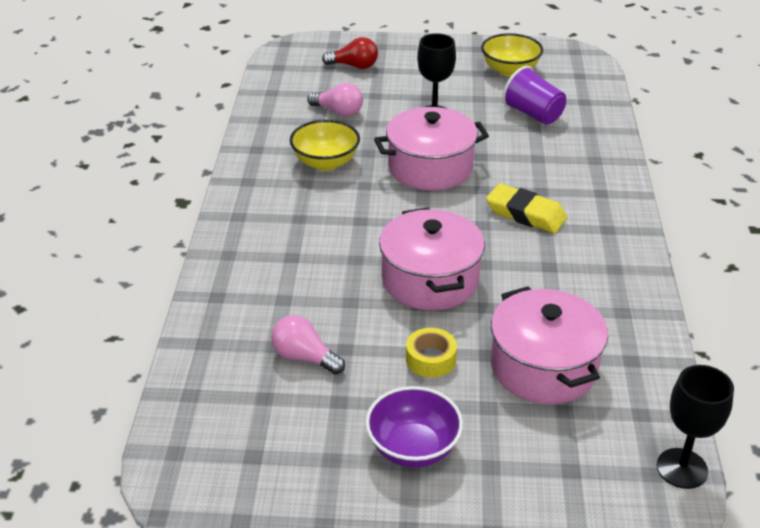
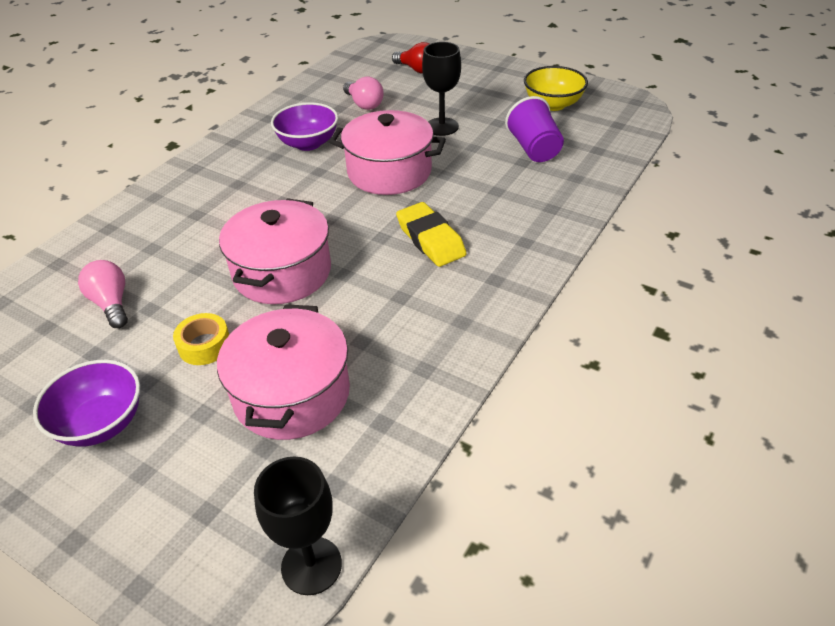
camera: 30 degrees right, 5 degrees up
(325, 162) = (308, 143): yellow bowl -> purple bowl

